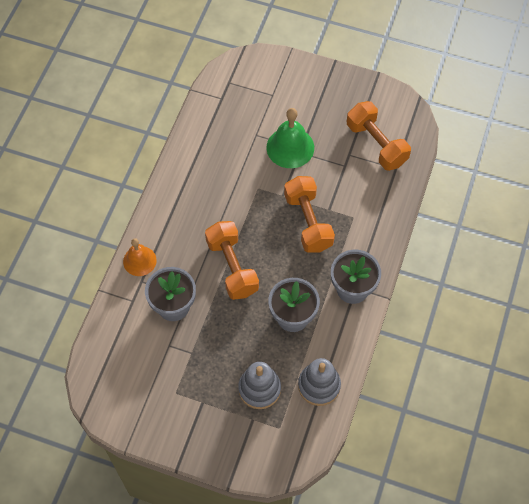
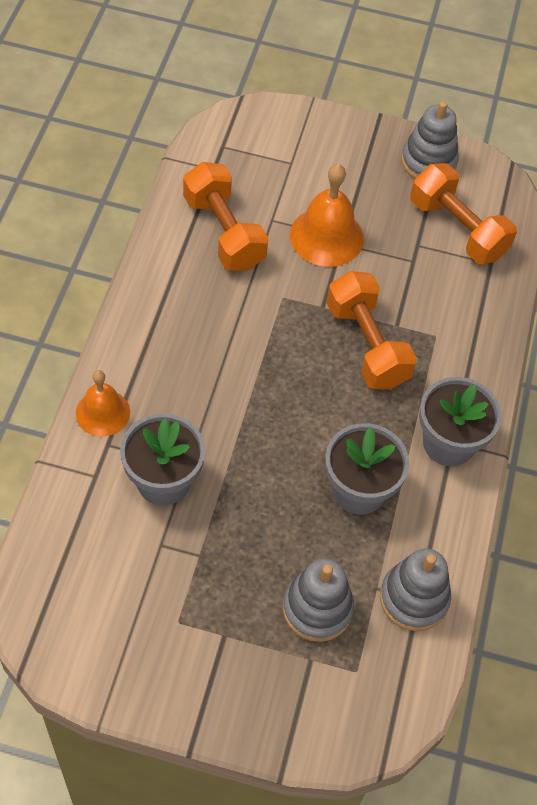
camera: 10 degrees left, 5 degrees down
(232, 267) = (254, 417): orange dumbbell -> orange dumbbell (224, 232)
(290, 147) = (326, 236): green bell -> orange bell
(363, 96) = (428, 162): none -> grey stacking toy

